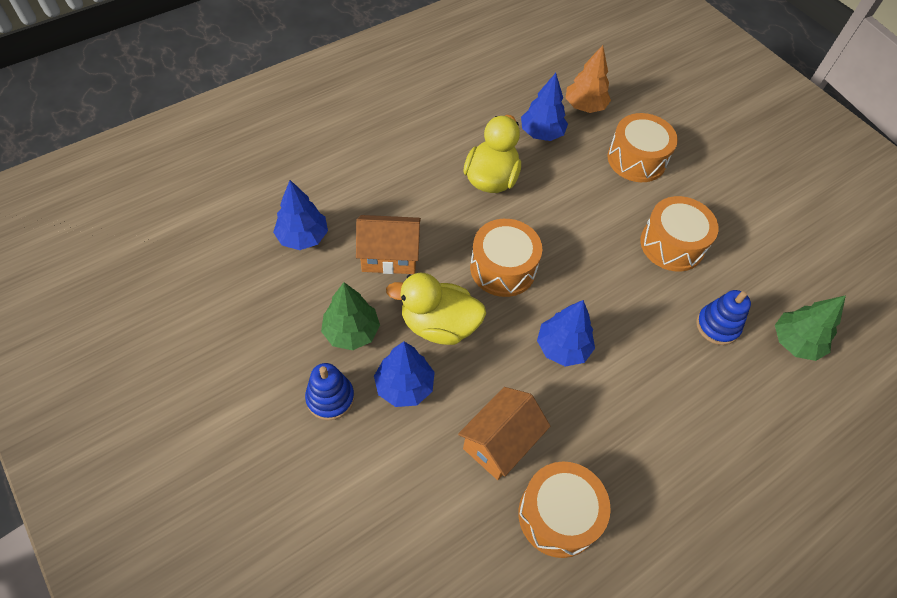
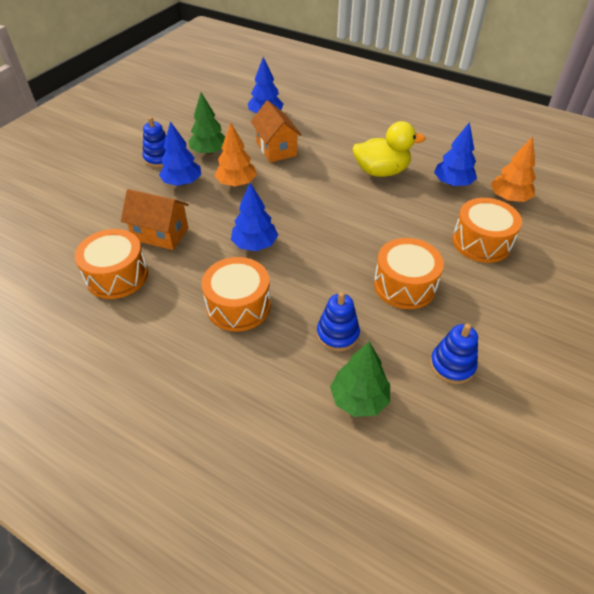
camera: 70 degrees right, 10 degrees down
(439, 325) = (236, 183): yellow duck -> orange tree
(503, 268) = (304, 198): orange drum -> orange drum (238, 306)
(775, 258) = (452, 365): none -> blue stacking toy

